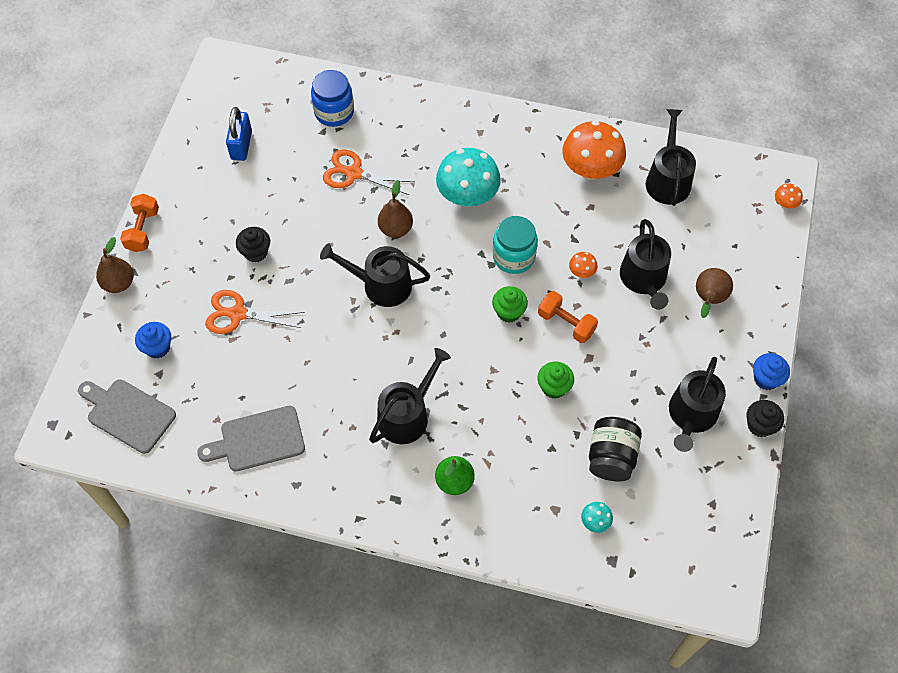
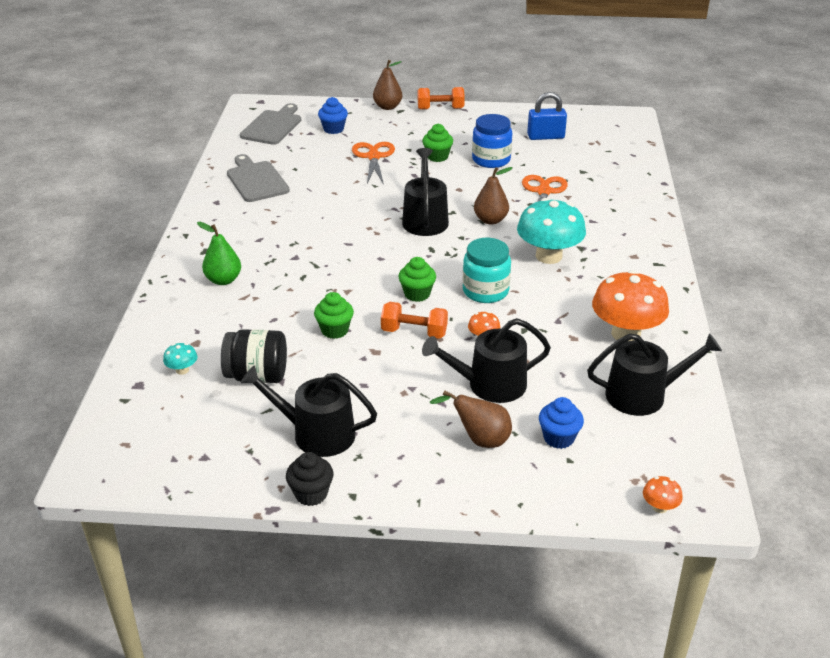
camera: 80 degrees right, 25 degrees down
(256, 252) = (437, 157): black cupcake -> green cupcake
(334, 112) = (608, 174): blue jar -> blue jar (491, 160)
(407, 415) = (289, 247): black watering can -> none
(566, 323) = (414, 332): orange dumbbell -> orange dumbbell turned 75 degrees clockwise
(766, 379) = (378, 497): blue cupcake -> blue cupcake (558, 438)

